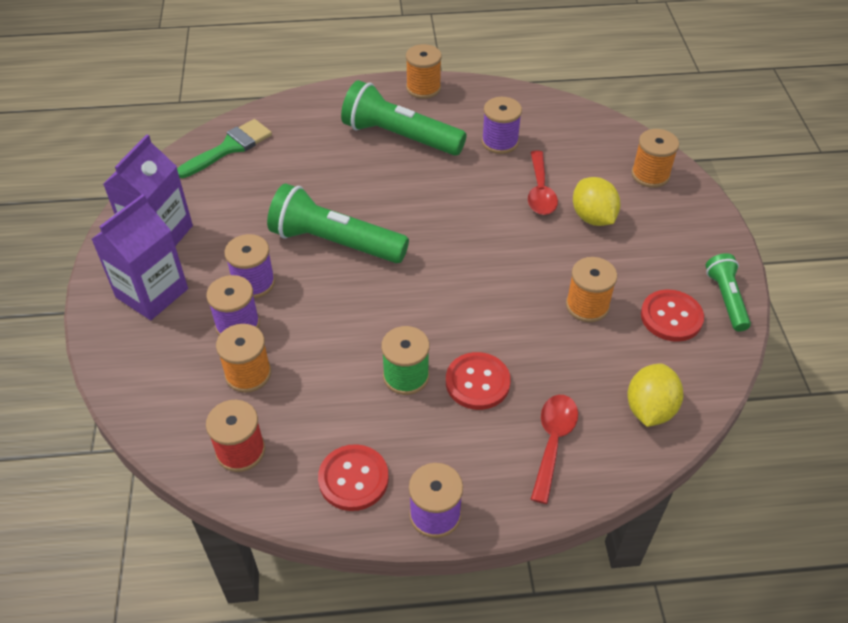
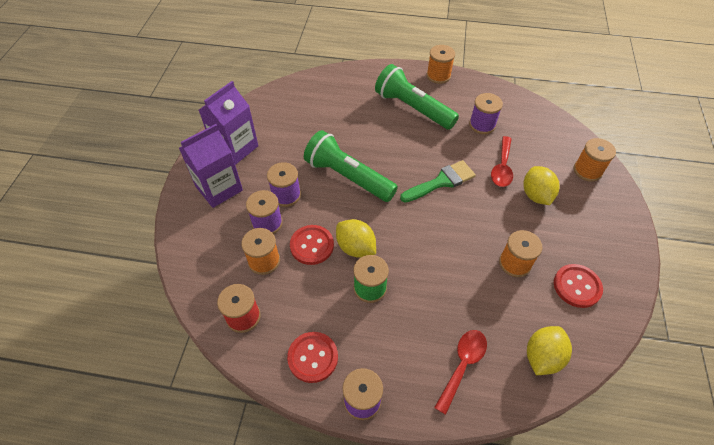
camera: 15 degrees right, 5 degrees up
(229, 147) = (297, 95): green brush -> green brush (441, 181)
(372, 330) = (356, 247): none -> yellow lemon
(477, 382) = (419, 304): red button -> red button (312, 245)
(726, 299) = (623, 281): green flashlight -> none

